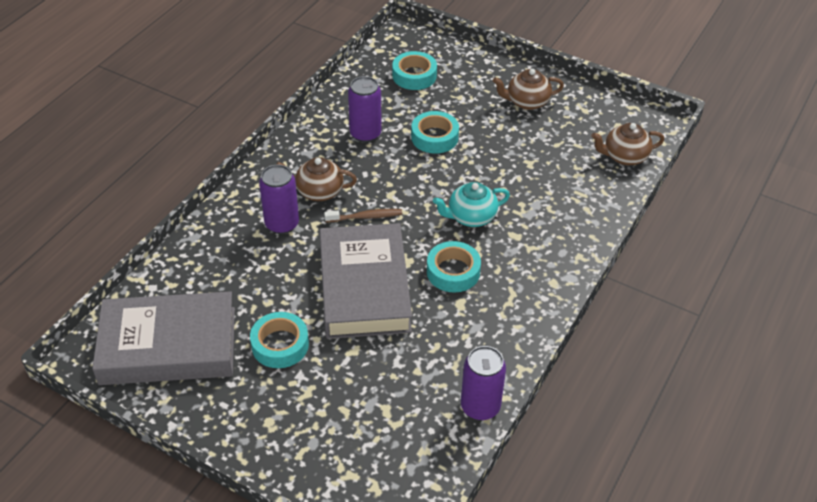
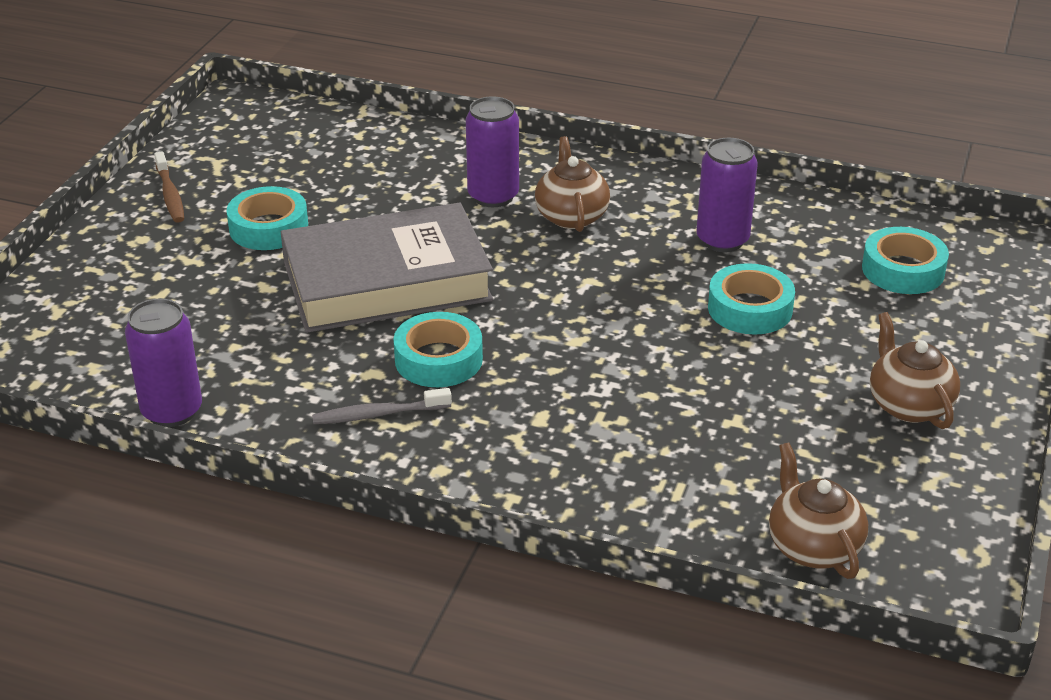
camera: 80 degrees right, 10 degrees down
(168, 345) = (257, 150): grey book -> none
(365, 217) = (532, 264): brown toothbrush -> brown toothbrush (170, 195)
(471, 217) = (568, 366): turquoise teapot -> none
(500, 304) = (378, 414): none -> grey toothbrush

